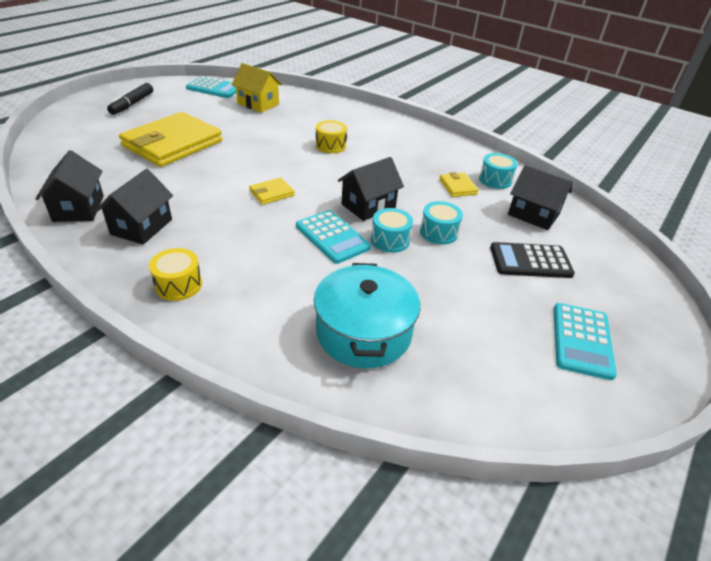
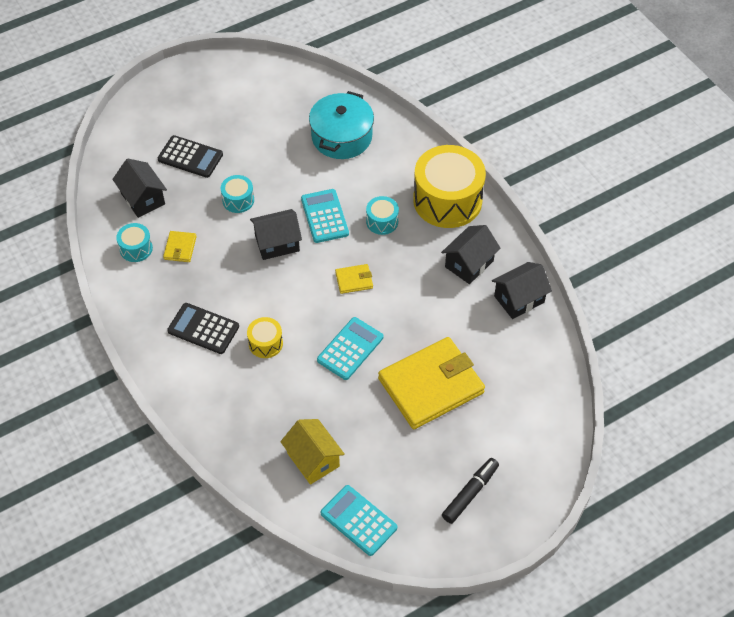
camera: 155 degrees left, 15 degrees up
(79, 208) = (519, 299): black house -> black house turned 45 degrees clockwise
(178, 285) = (447, 200): yellow drum -> yellow drum, size x2.17
(388, 146) = (203, 329): none -> black calculator
(390, 240) = (281, 202): turquoise drum -> turquoise drum (382, 221)
(581, 340) = (213, 98): turquoise calculator -> turquoise calculator (350, 349)

